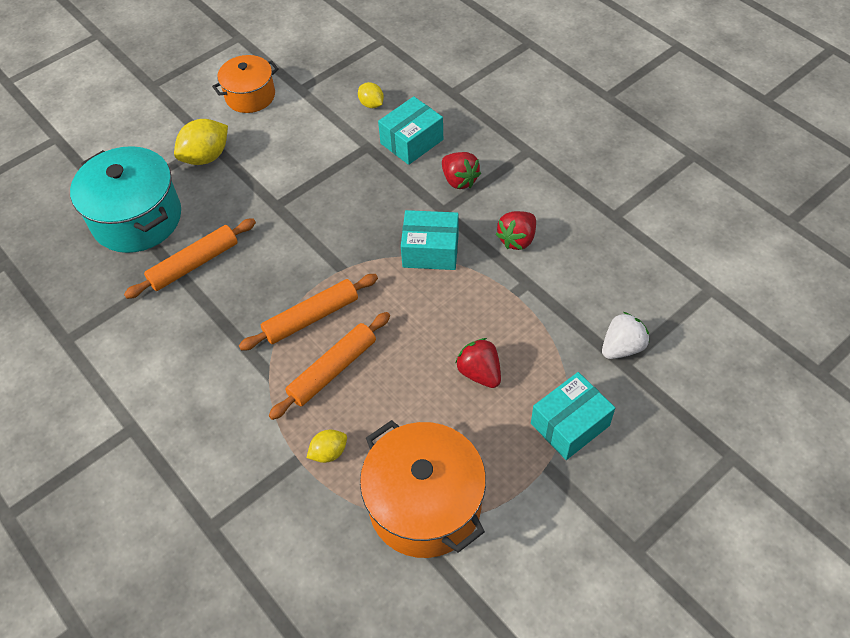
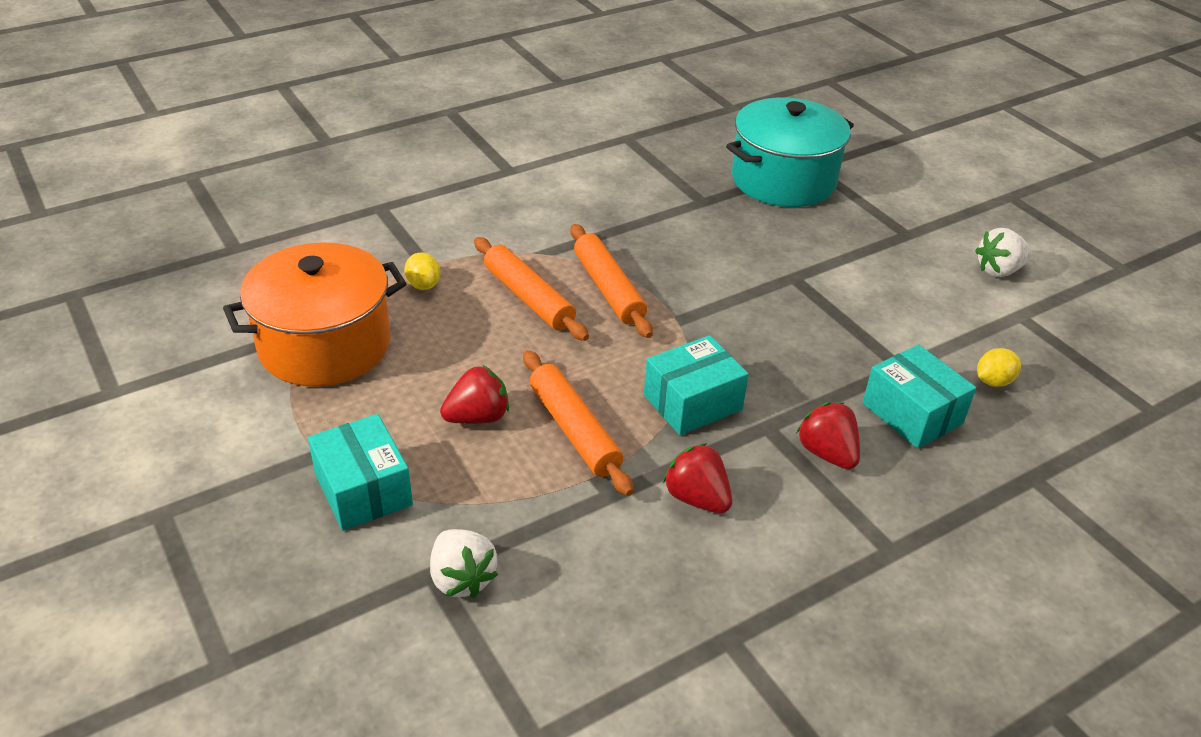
camera: 95 degrees right, 15 degrees down
(194, 264) = (708, 213): orange rolling pin -> orange rolling pin (574, 430)
(206, 157) = (881, 230): yellow lemon -> none
(250, 96) = (999, 270): orange pot -> white strawberry
(430, 250) = (692, 402): turquoise box -> turquoise box turned 45 degrees clockwise
(459, 180) = (827, 453): red strawberry -> red strawberry turned 90 degrees clockwise

